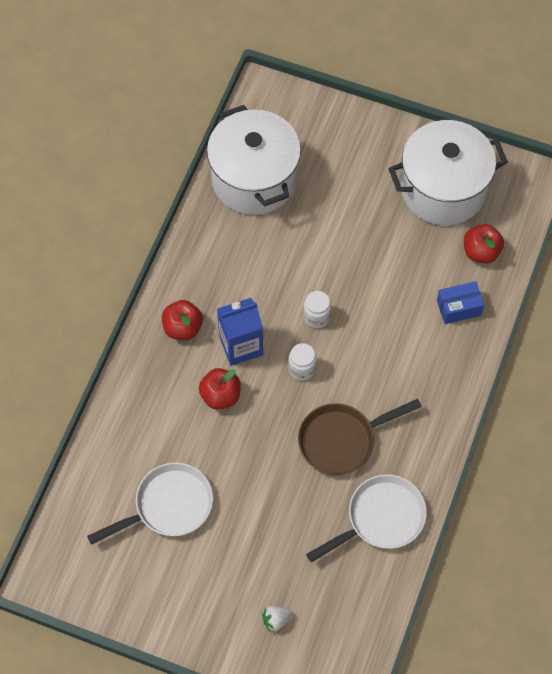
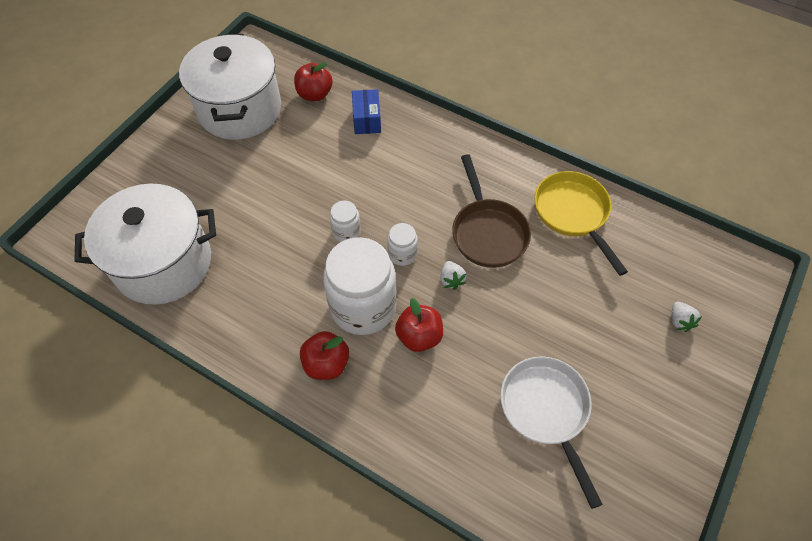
camera: 80 degrees left, 5 degrees down
(241, 345) = (363, 307): blue carton -> white jar
(282, 414) = (451, 280): none -> white strawberry
(381, 519) = (573, 214): white pan -> yellow pan

